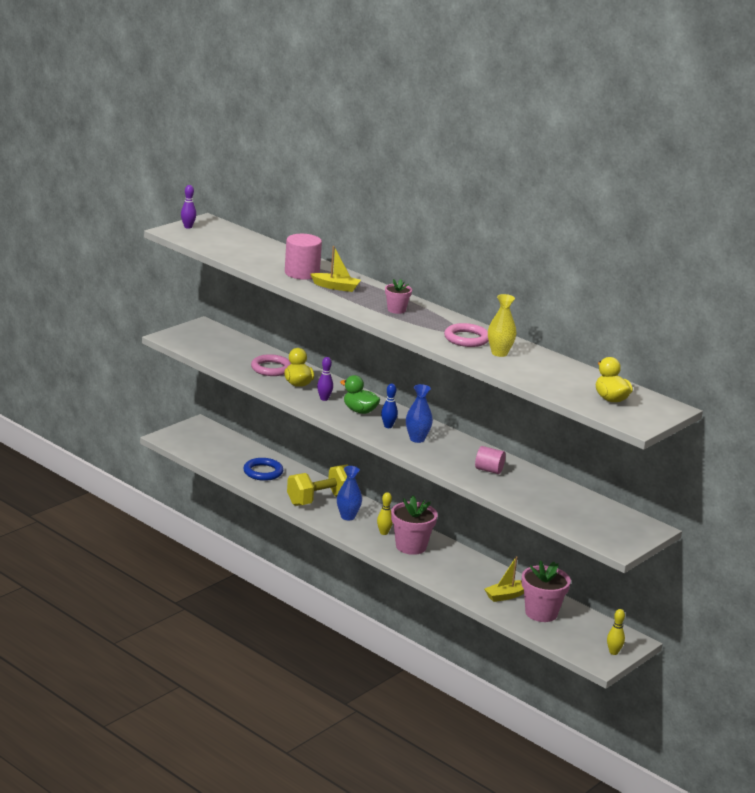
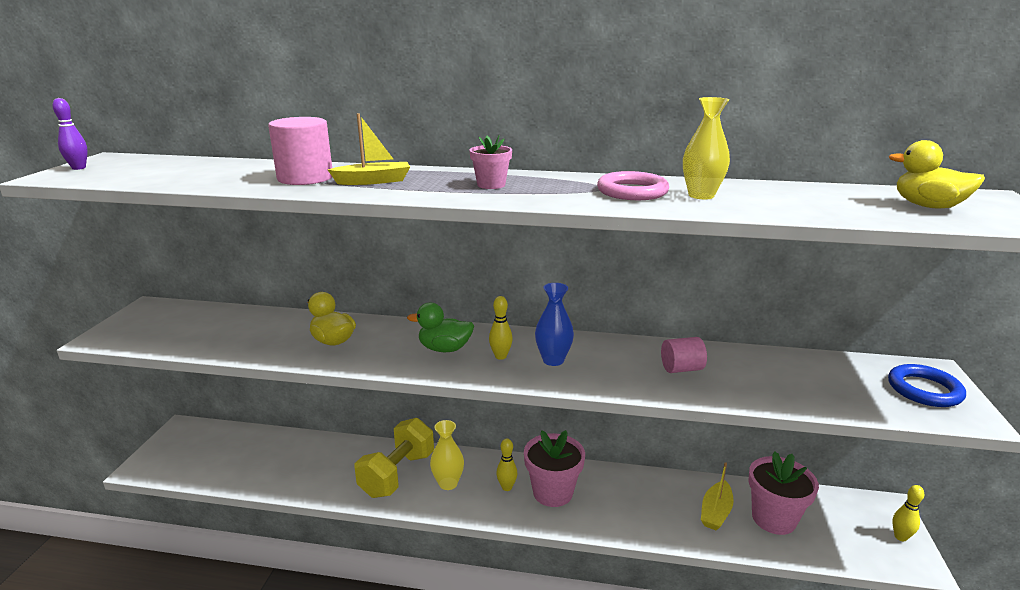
camera: 30 degrees left, 0 degrees up
(263, 472) = (301, 464): blue ring -> blue ring (924, 390)
(271, 368) = (280, 333): pink ring -> none
(324, 399) = (385, 349): purple bowling pin -> none
(348, 517) = (448, 483): blue vase -> yellow vase
(388, 426) = (500, 356): blue bowling pin -> yellow bowling pin

